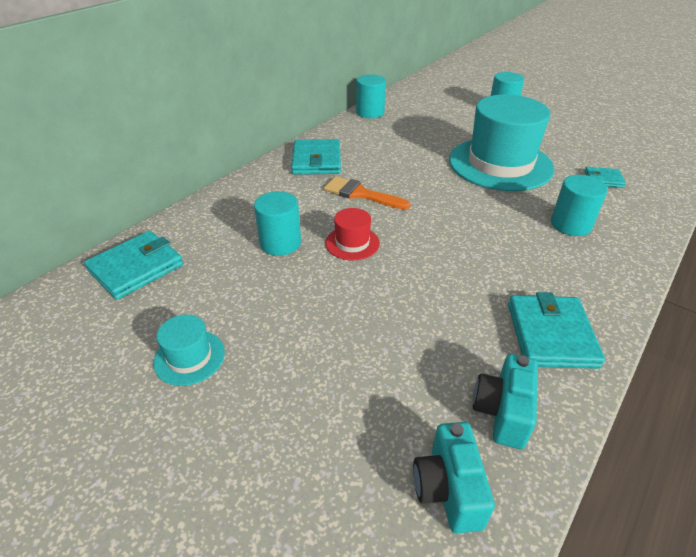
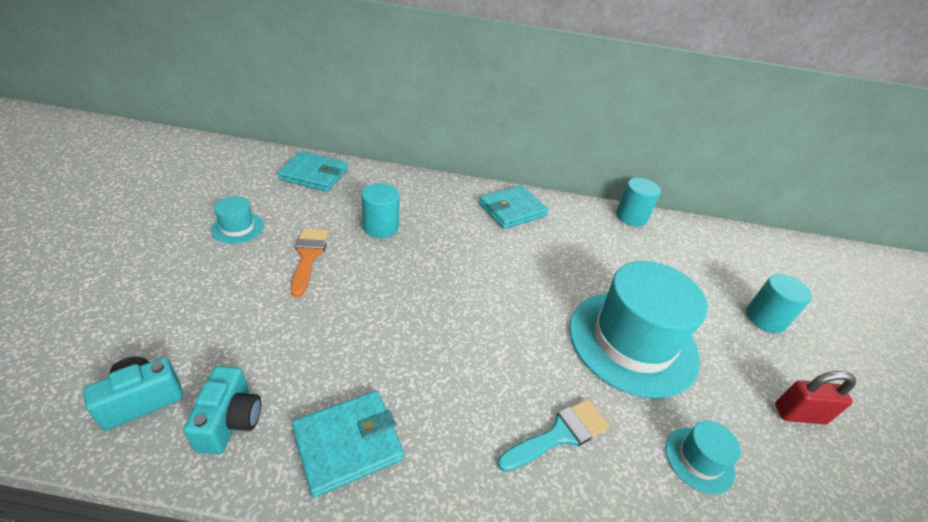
camera: 55 degrees right, 0 degrees up
(352, 243) = (406, 266): red hat -> none
(360, 194) = (482, 251): orange brush -> orange brush (308, 256)
(502, 412) = (230, 421): turquoise camera -> turquoise camera turned 105 degrees clockwise
(570, 224) = (559, 434): turquoise cylinder -> turquoise brush
(579, 133) = (799, 414): none -> red padlock
(603, 179) = (699, 459): turquoise wallet -> turquoise hat

